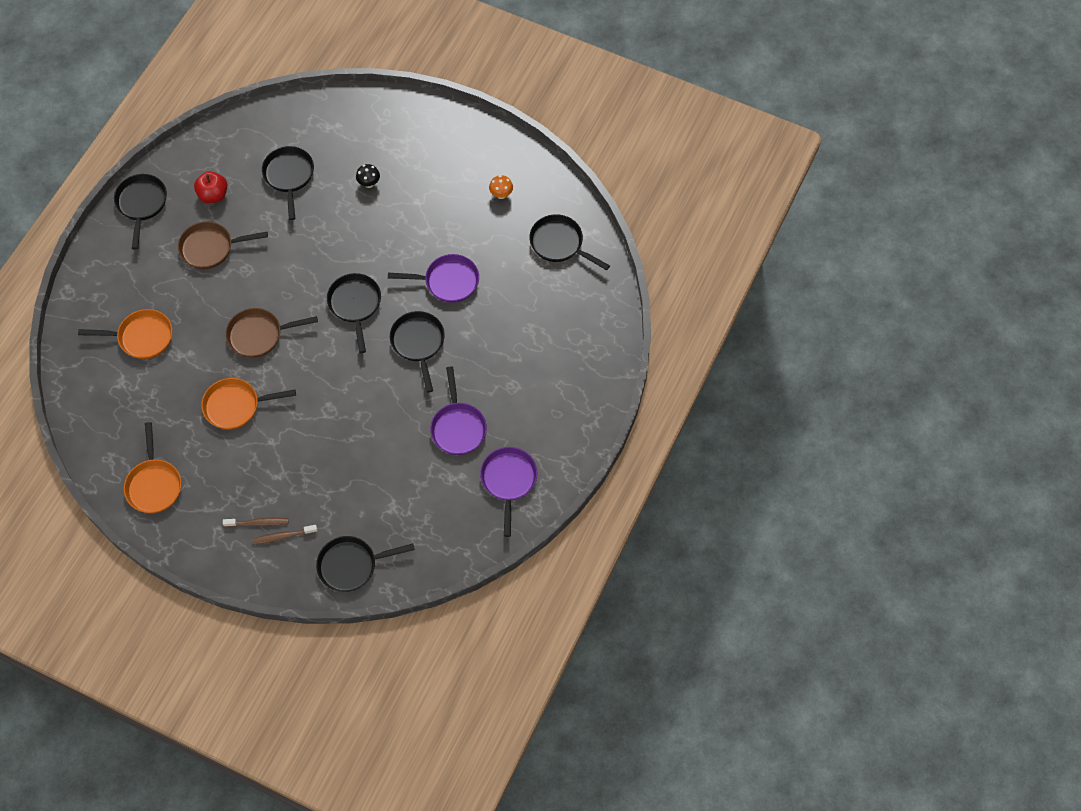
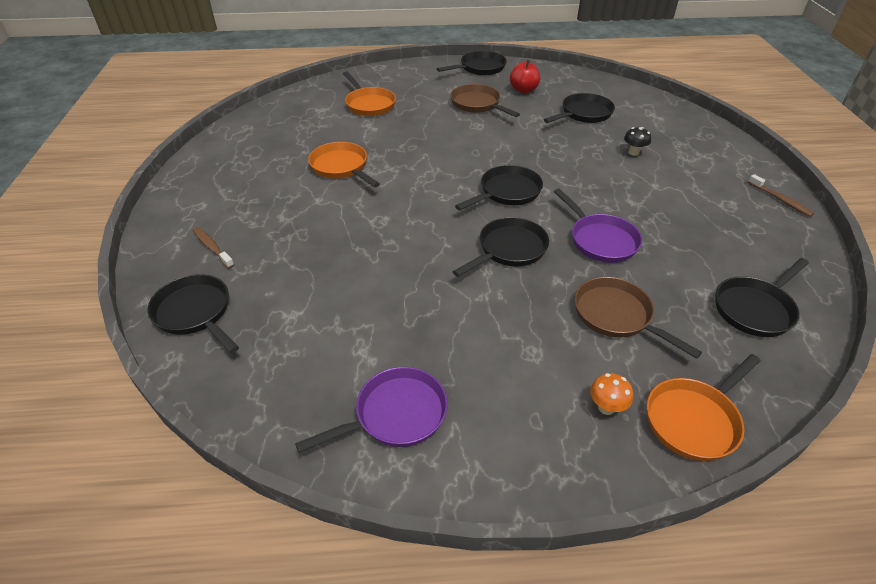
camera: 60 degrees right, 20 degrees down
(154, 484) = (233, 155): orange pan -> orange pan (694, 419)
(258, 523) = (221, 225): brown toothbrush -> brown toothbrush (780, 200)
(259, 335) = (422, 153): brown pan -> brown pan (616, 316)
(458, 427) = (435, 326): purple pan -> none
(501, 194) = (741, 235): orange mushroom -> orange mushroom (606, 407)
(559, 244) = (755, 309): black pan -> black pan turned 135 degrees counterclockwise

